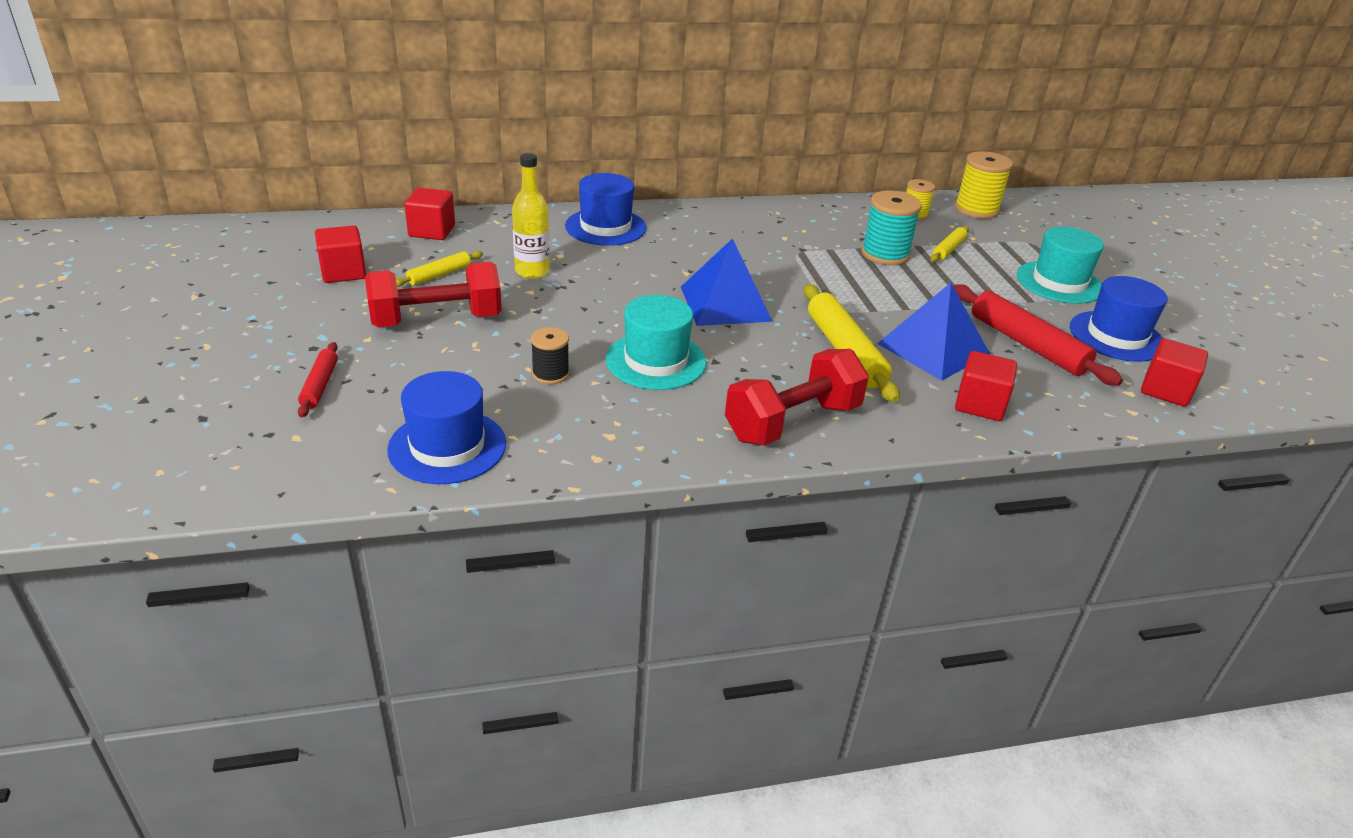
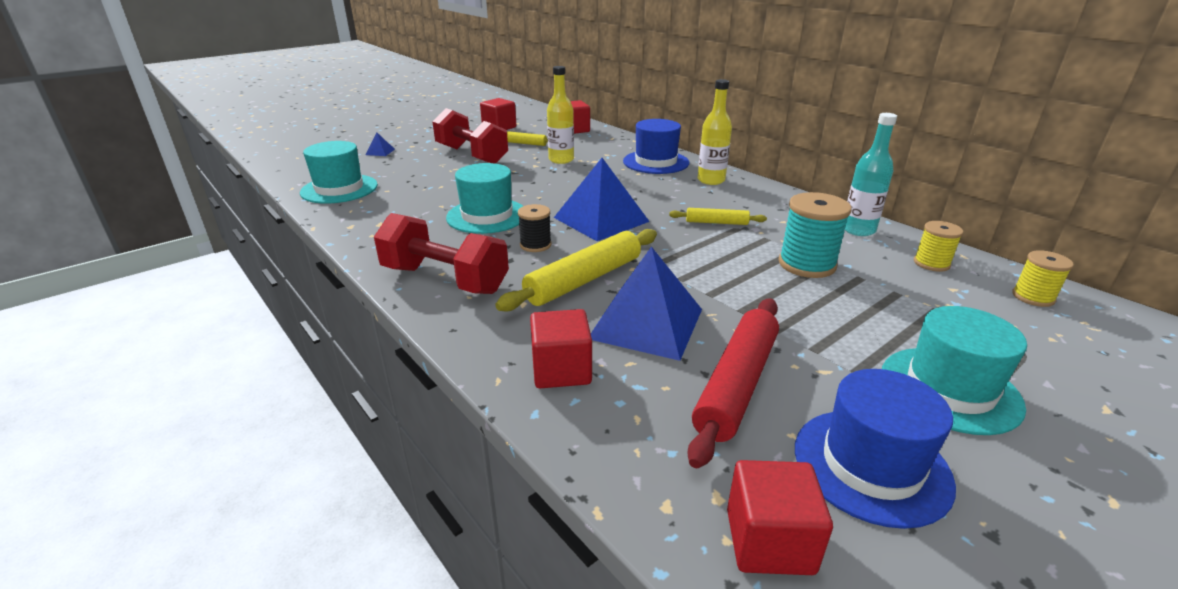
camera: 65 degrees right, 5 degrees down
(319, 385) = (380, 152): red rolling pin -> blue pyramid
(447, 446) = (339, 189): blue hat -> turquoise hat
(550, 374) = (439, 192): black spool -> black spool (535, 245)
(685, 222) = (711, 180): none -> yellow bottle
(844, 212) = (858, 230): none -> turquoise bottle
(948, 249) = (887, 296): yellow rolling pin -> yellow rolling pin (716, 222)
(976, 209) = (1033, 297): yellow spool -> yellow spool, size x0.60

